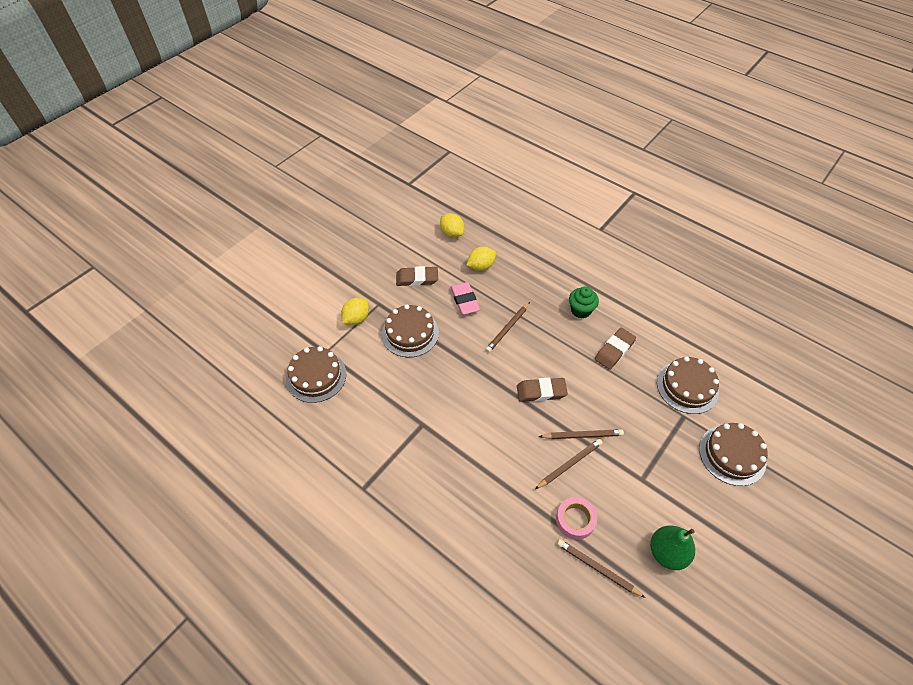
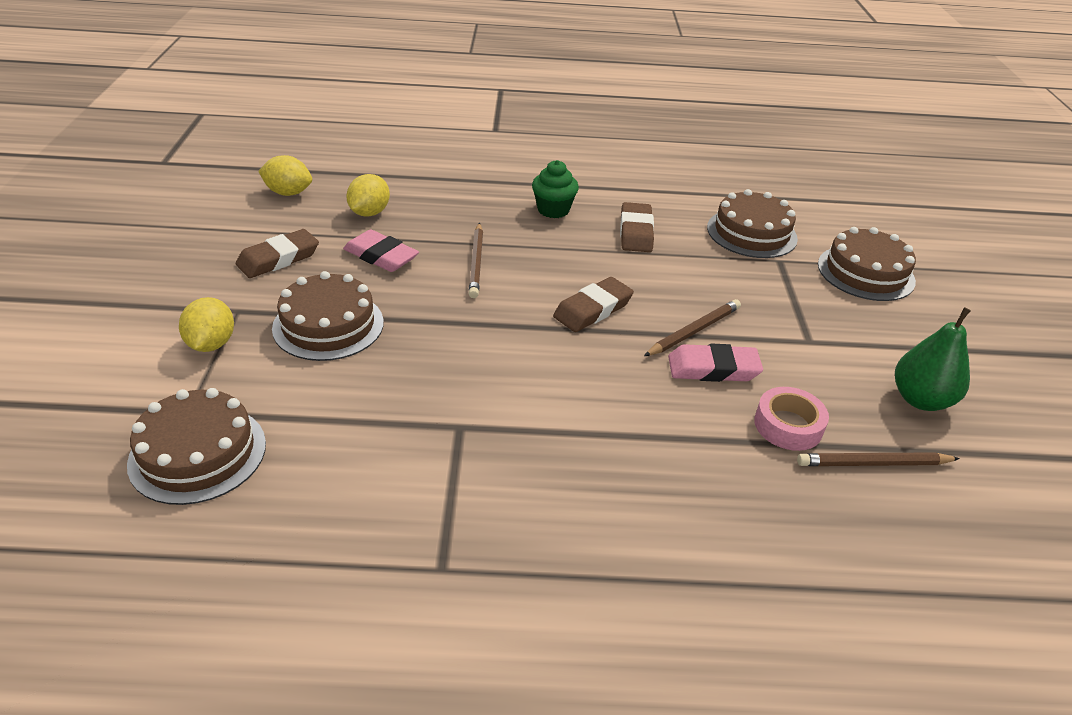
camera: 40 degrees left, 15 degrees down
(569, 464) = (713, 369): brown pencil -> pink eraser

